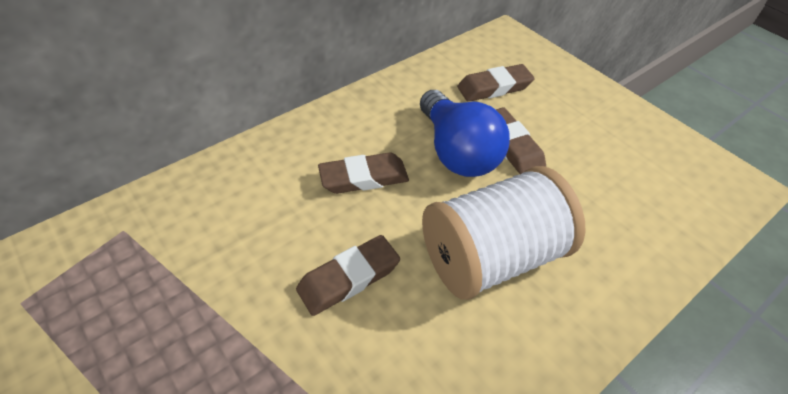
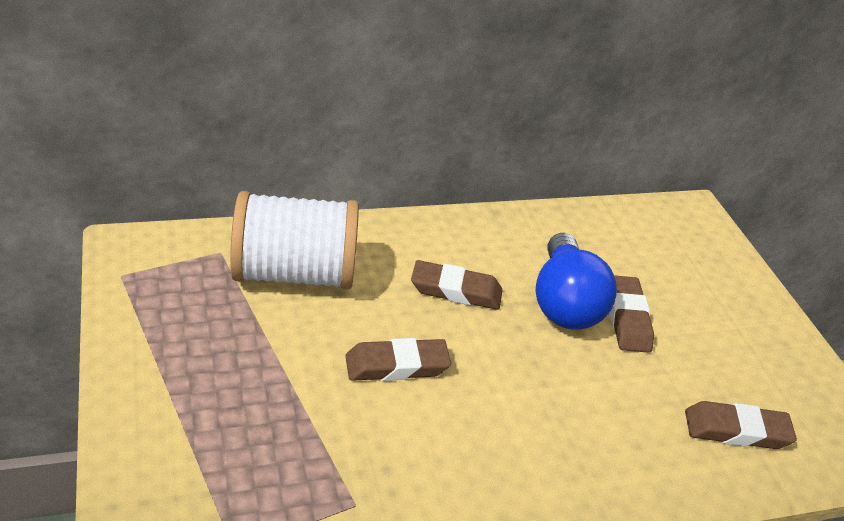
camera: 20 degrees right, 10 degrees down
(491, 256) = (543, 403): white spool -> white spool (294, 273)
(494, 87) = (644, 258): brown eraser -> brown eraser (736, 430)

